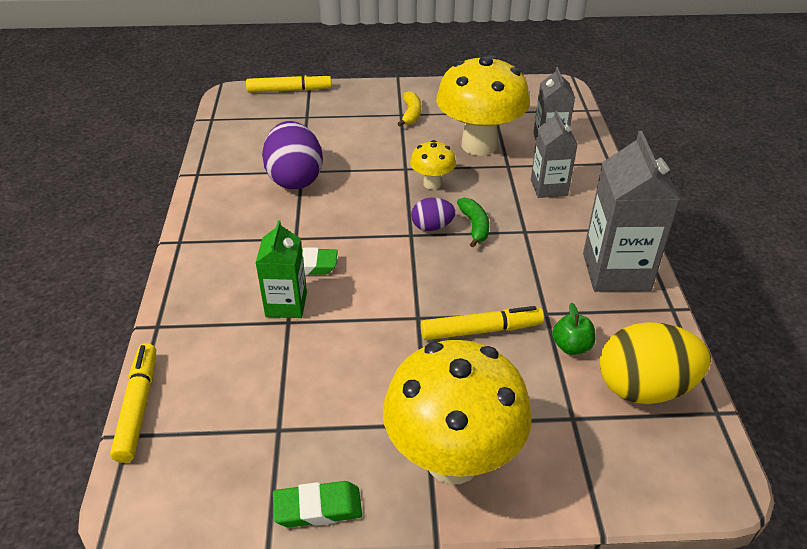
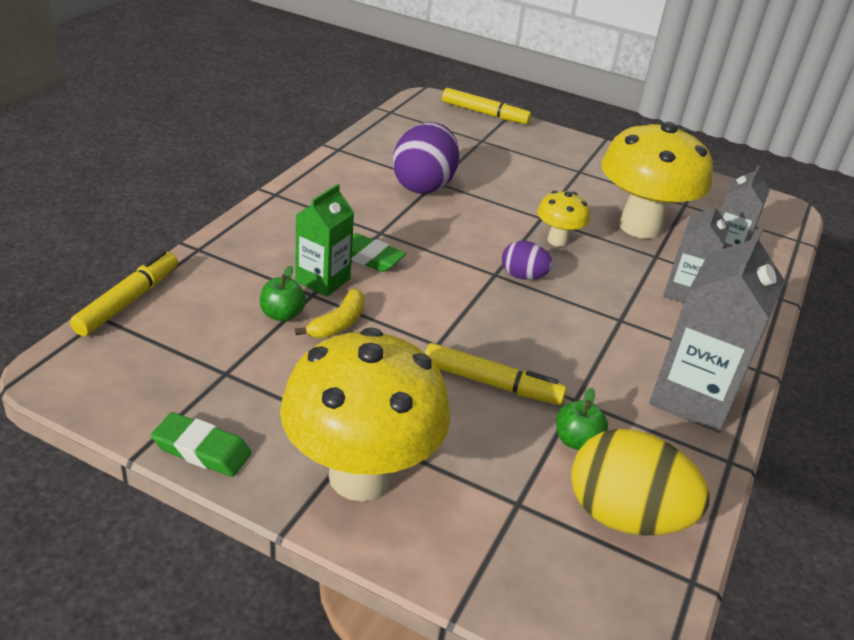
camera: 25 degrees right, 5 degrees down
(280, 352) = (282, 315): none -> green apple
(411, 114) = (590, 175): yellow banana -> yellow banana (338, 323)
(474, 226) = (569, 293): green banana -> none

